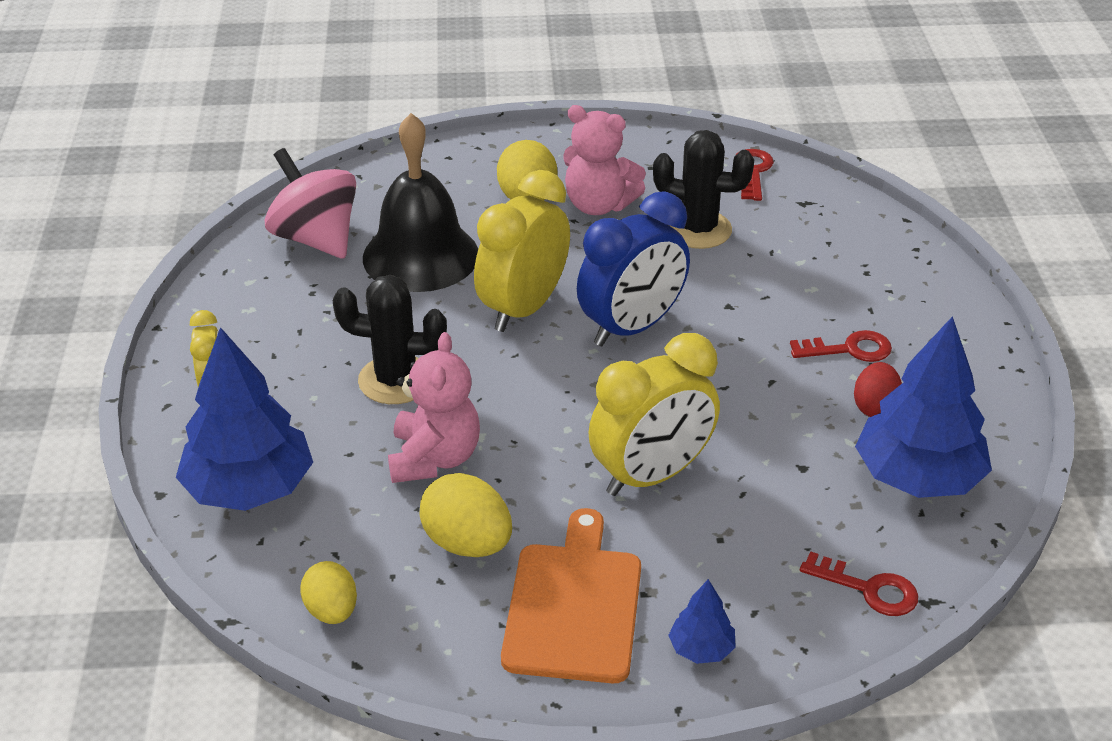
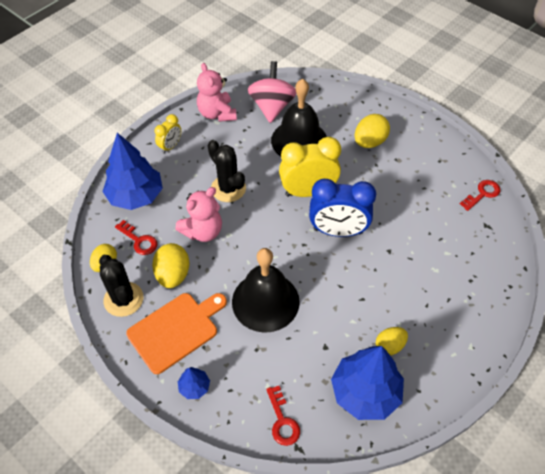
camera: 45 degrees right, 15 degrees up
(599, 205) = (395, 164): pink teddy bear -> pink teddy bear (217, 114)
(651, 475) = (265, 301): yellow clock -> black bell
(698, 229) = (422, 205): black cactus -> black cactus (123, 299)
(848, 349) = (413, 310): red key -> red key (139, 240)
(875, 407) = (389, 346): red egg -> yellow egg

